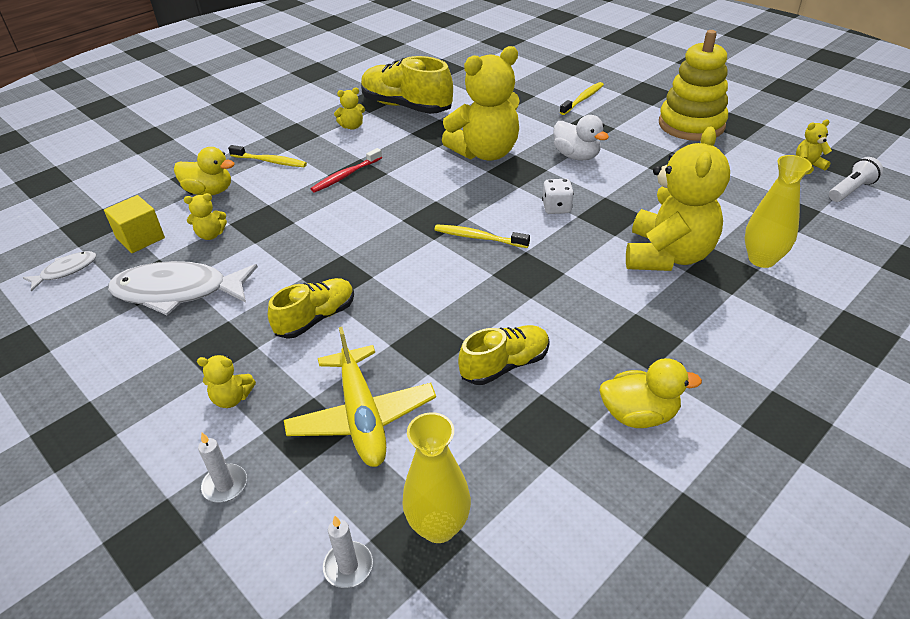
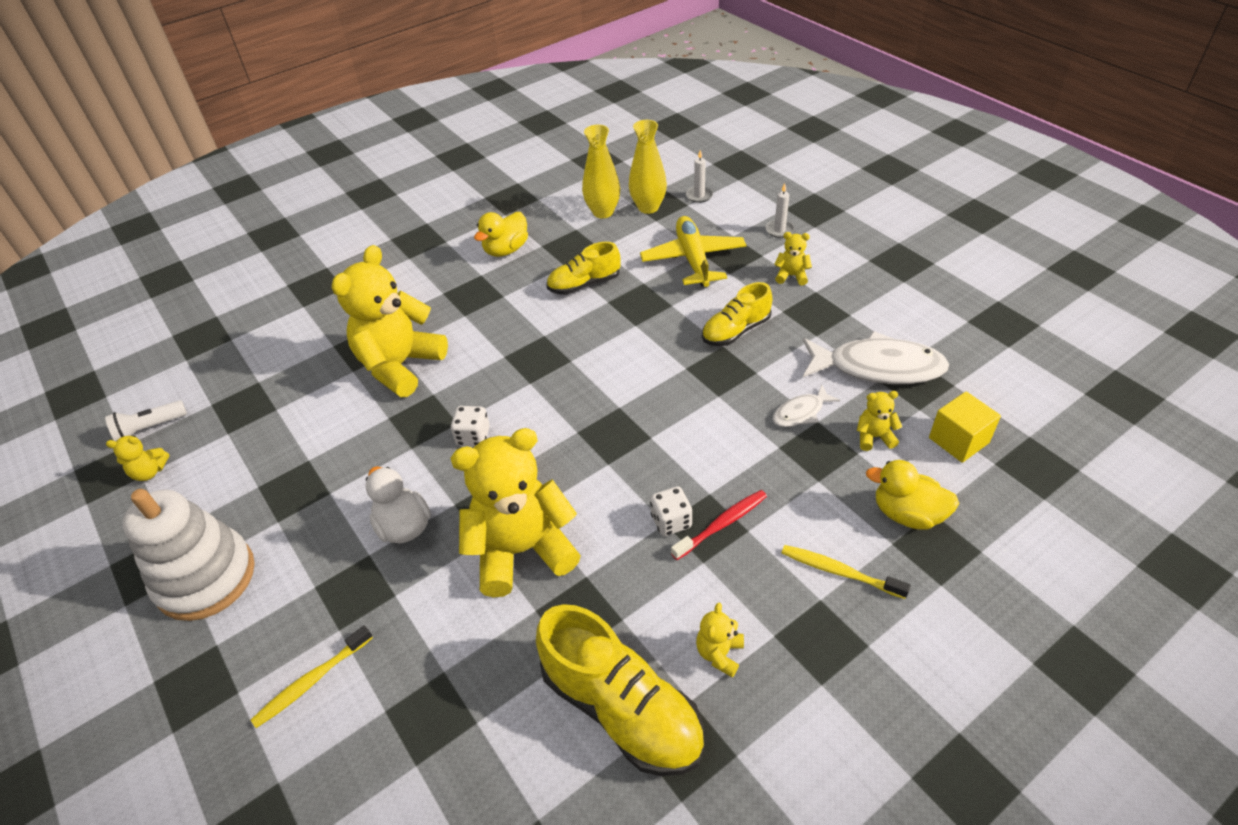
camera: 170 degrees left, 5 degrees up
(66, 271) = (1017, 402): white fish -> white fish (801, 412)
(352, 126) = (719, 653): yellow teddy bear -> yellow teddy bear turned 60 degrees counterclockwise
(382, 174) = (671, 521): none -> white dice
(479, 238) = (571, 403): yellow toothbrush -> none
(639, 414) = (506, 250): yellow duck -> yellow duck turned 60 degrees counterclockwise
(691, 125) = (206, 577): yellow stacking toy -> white stacking toy
(762, 259) = (321, 354): yellow vase -> yellow vase (603, 212)

